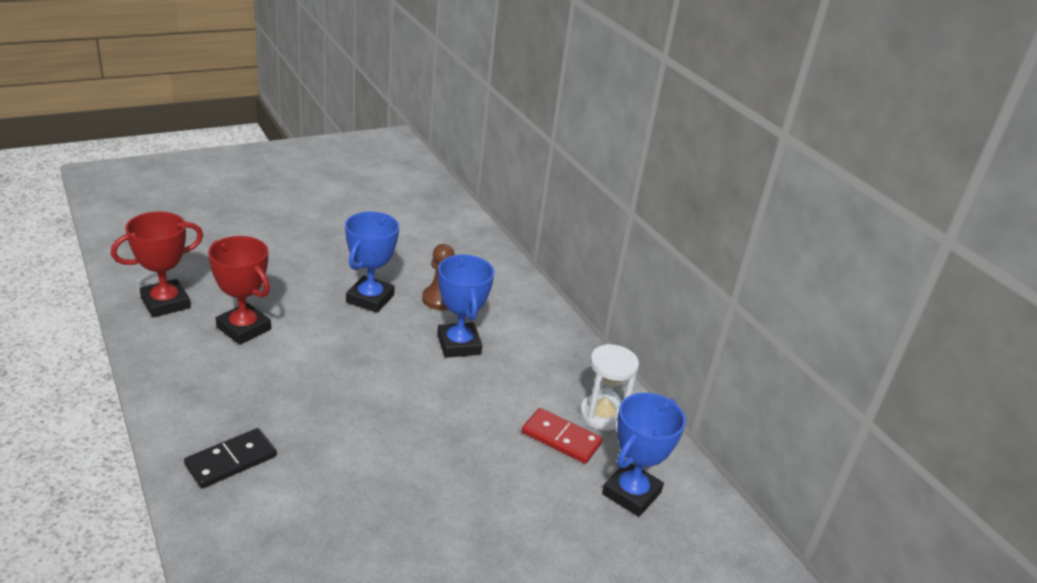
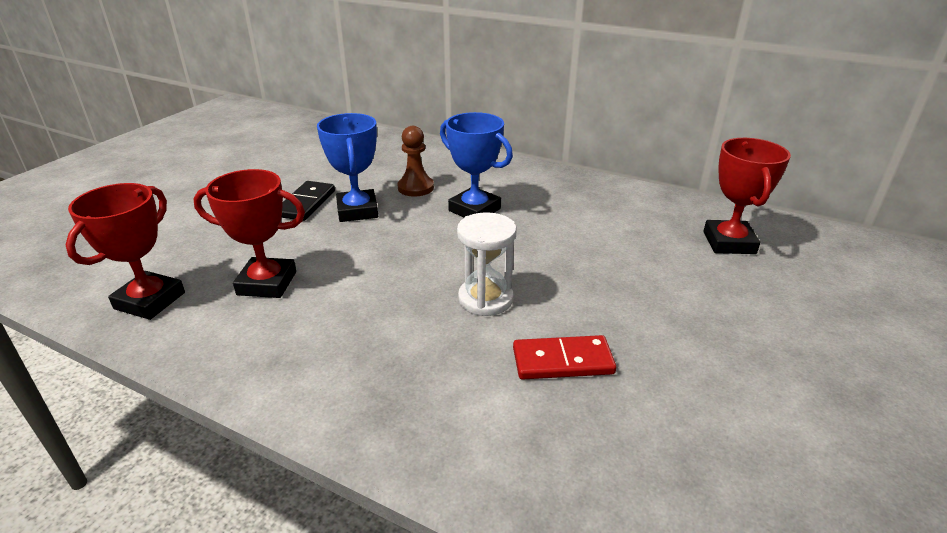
camera: 30 degrees left, 0 degrees up
(231, 460) = (405, 398): black domino -> black domino (306, 203)
(561, 438) = (635, 233): red domino -> red domino (562, 361)
(602, 414) = (636, 206): white hourglass -> white hourglass (485, 299)
(631, 493) = (729, 242): blue trophy -> red trophy

